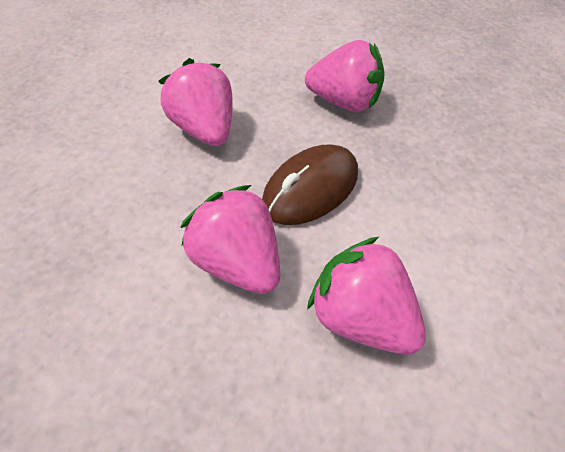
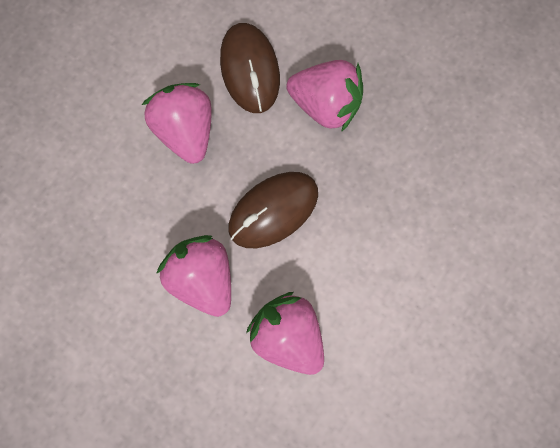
camera: 10 degrees right, 25 degrees up
(263, 83) = (250, 70): none -> brown mouse

